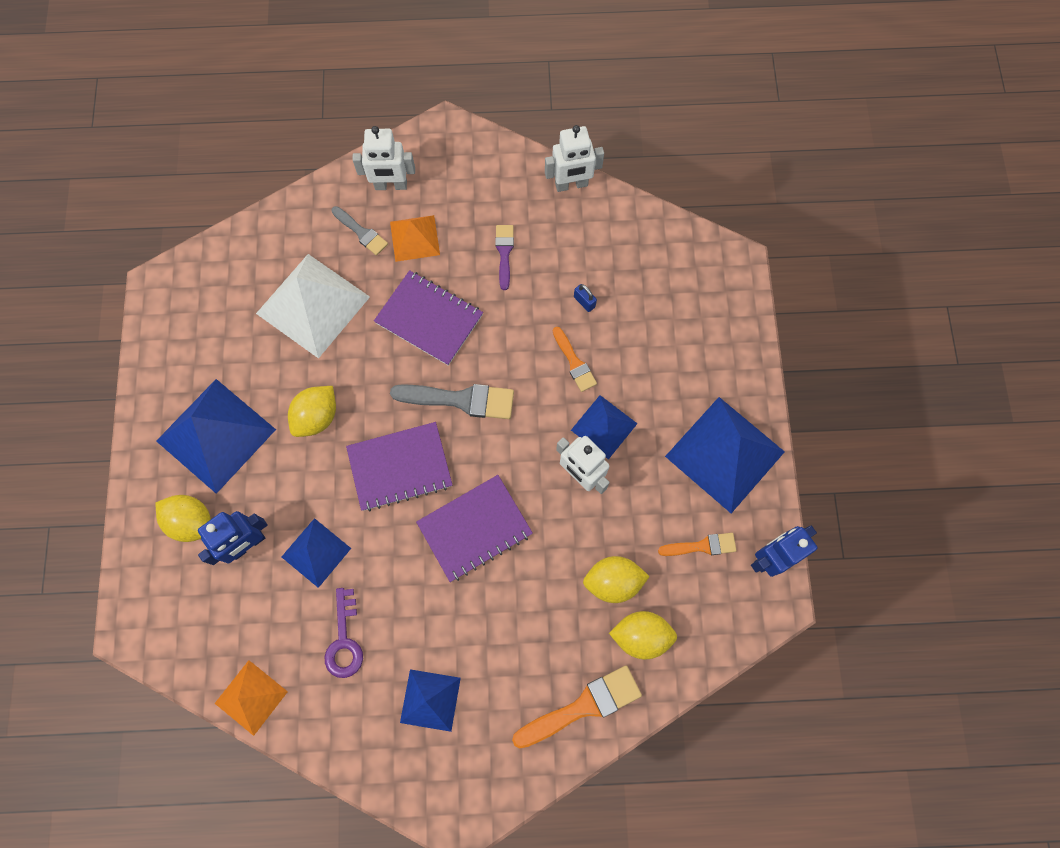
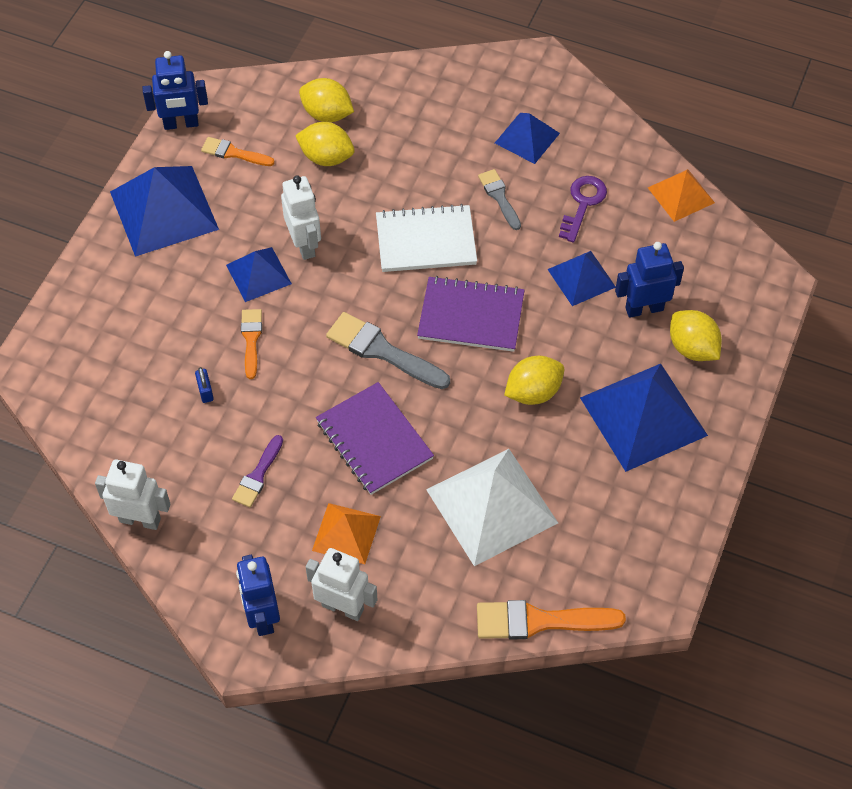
camera: 155 degrees left, 15 degrees down
(361, 232) = (403, 565): grey brush -> grey brush (499, 197)
(445, 156) = (262, 616): none -> blue robot
(475, 529) = (426, 240): purple notebook -> white notebook
(583, 706) = (403, 89): orange brush -> orange brush (540, 621)

